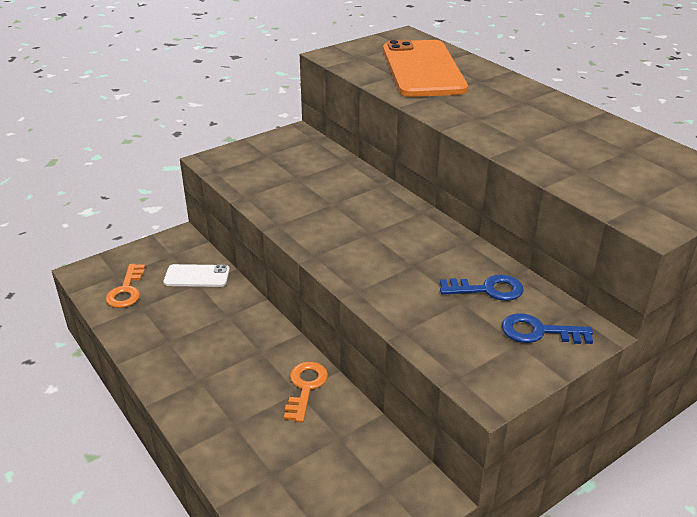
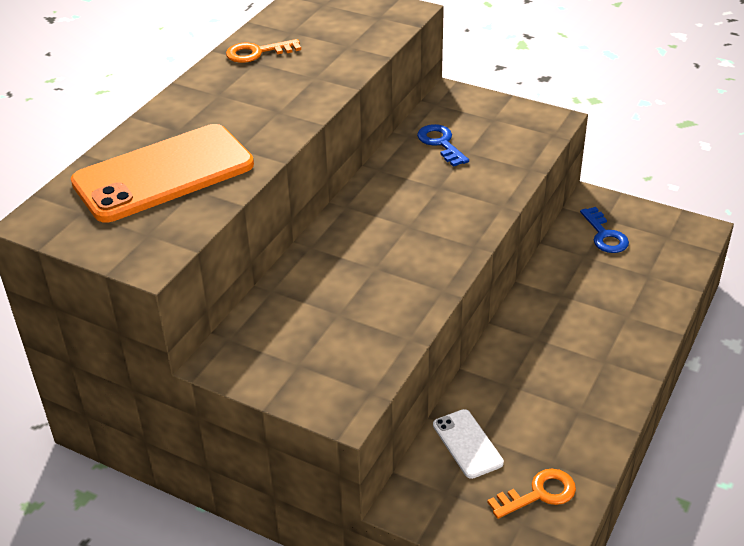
camera: 115 degrees left, 5 degrees up
(305, 387) = (552, 292): orange key -> orange key (257, 53)
(538, 332) = (472, 113): blue key -> blue key (605, 235)

